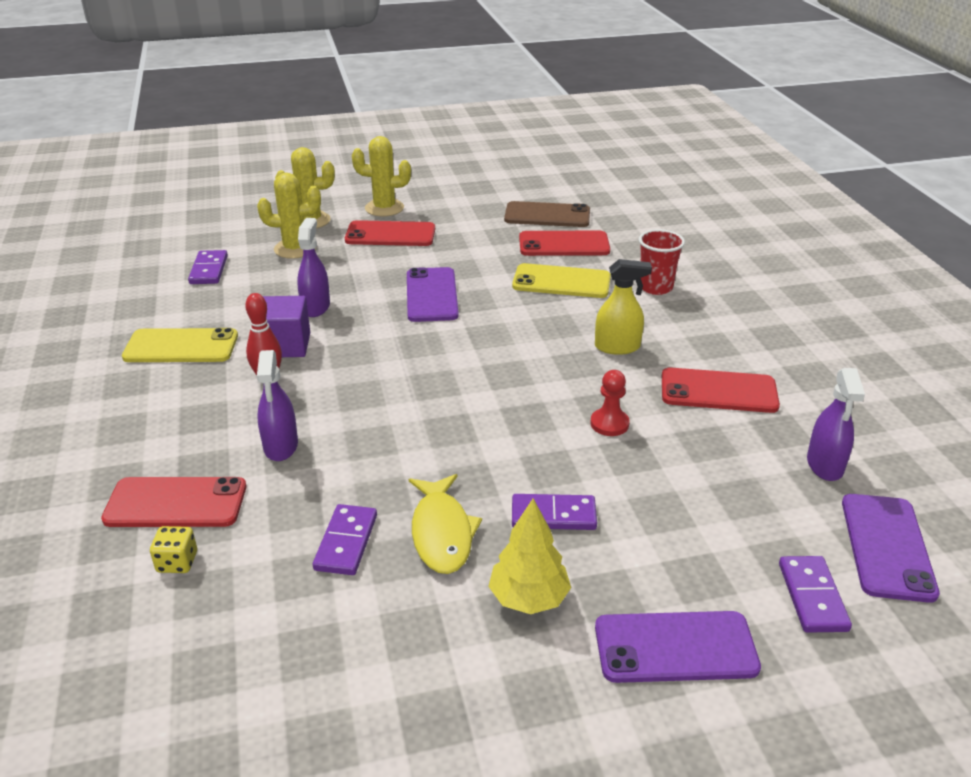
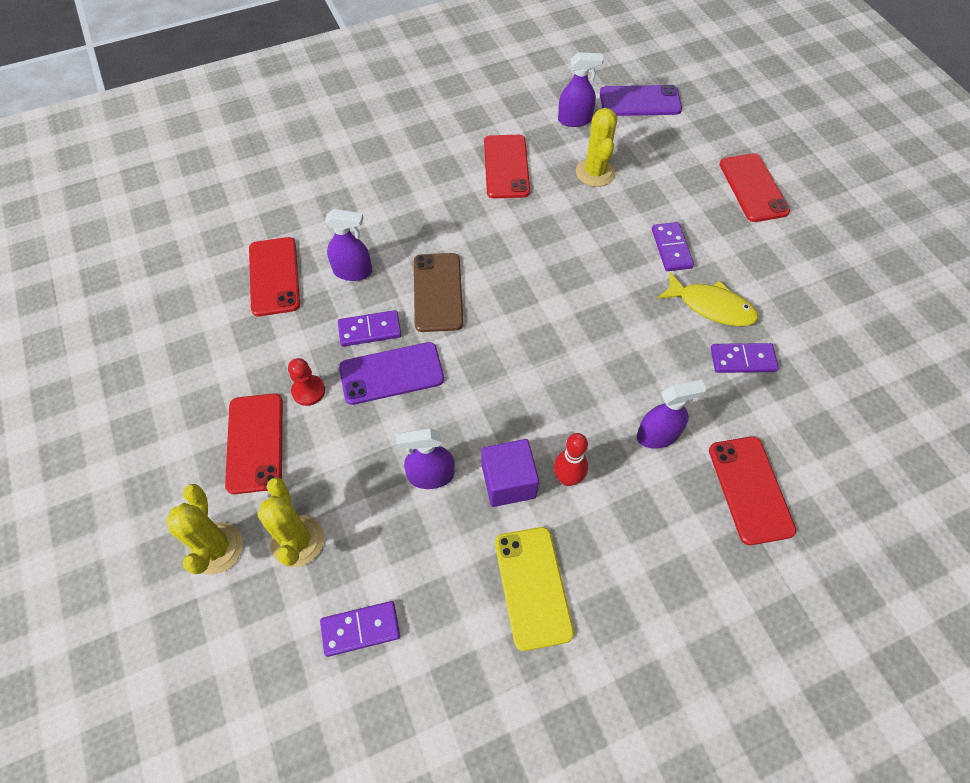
camera: 100 degrees left, 25 degrees up
(177, 562) = (805, 462): yellow dice -> none
(384, 208) = (180, 467): yellow cactus -> yellow cactus (595, 172)
(442, 532) = (711, 306): yellow fish -> yellow fish turned 45 degrees clockwise
(529, 598) = (747, 253): yellow tree -> none
(547, 215) = (204, 297): brown phone -> brown phone (438, 292)
(561, 282) = (353, 271): yellow phone -> purple spray bottle
(609, 424) = (563, 225): red pawn -> red pawn (308, 391)
(617, 347) = (458, 226): yellow spray bottle -> none
(655, 287) = (355, 204): red cup -> none
(675, 647) = (753, 188): purple phone -> red phone
(812, 597) = (691, 133): purple domino -> purple domino (370, 330)

